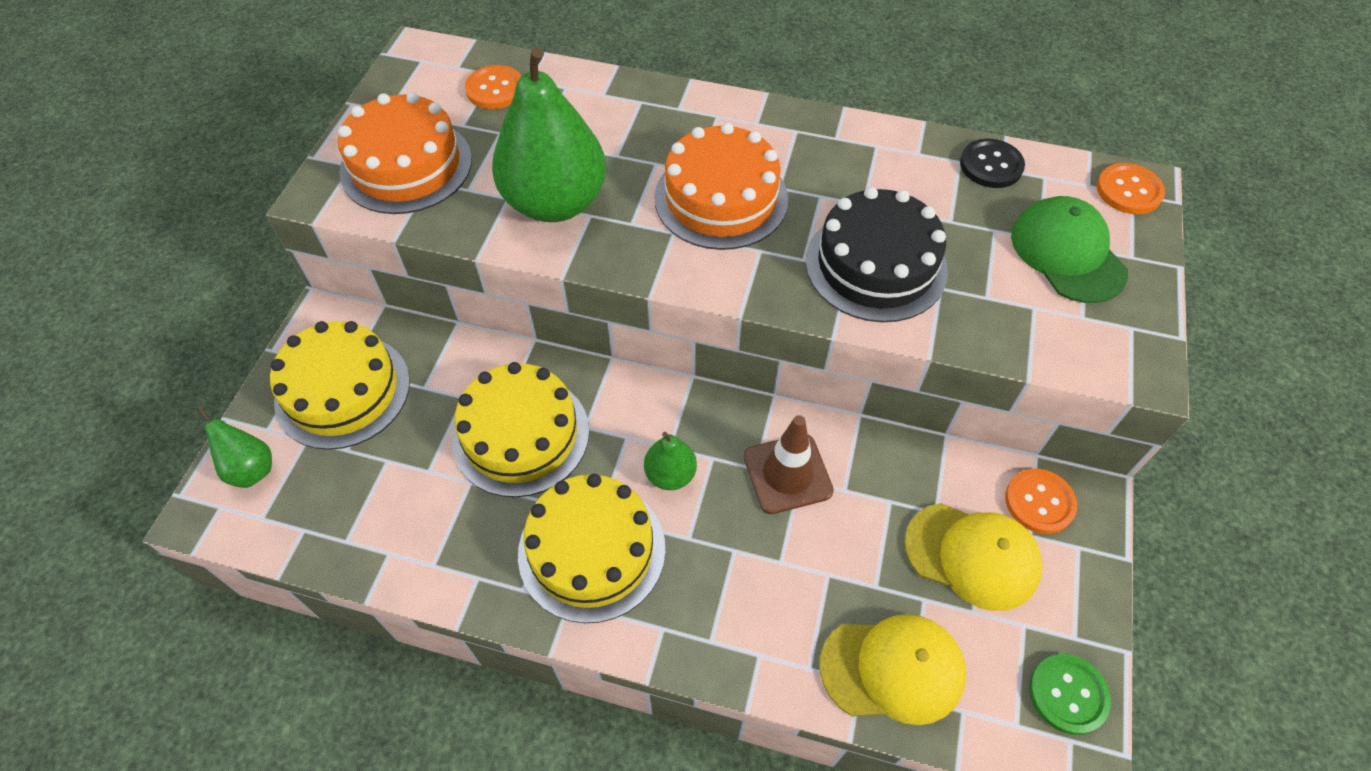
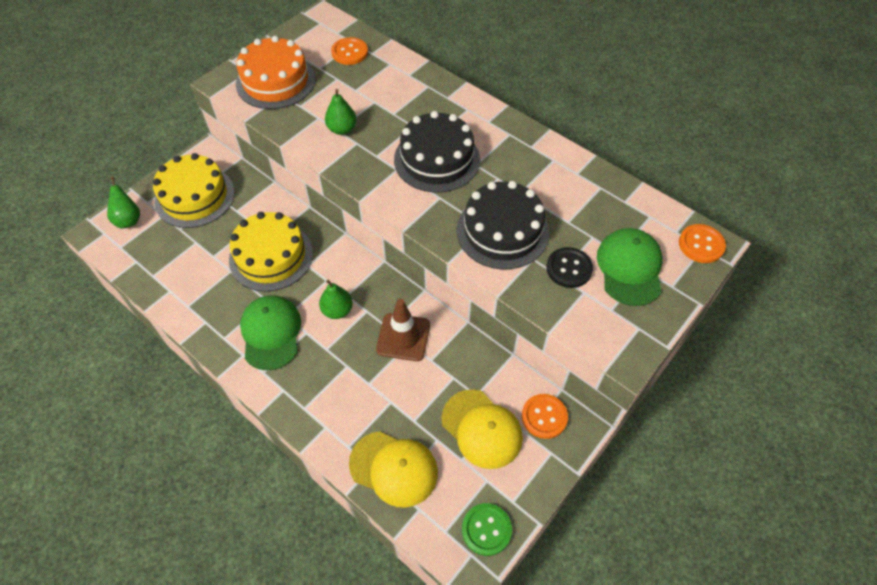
camera: 25 degrees right, 0 degrees up
(555, 202) = (342, 129): green pear -> green pear, size x0.46
(592, 550) = (271, 333): yellow cake -> green cap
(721, 198) = (437, 159): orange cake -> black cake
(991, 165) = (619, 197): black button -> black button (569, 268)

